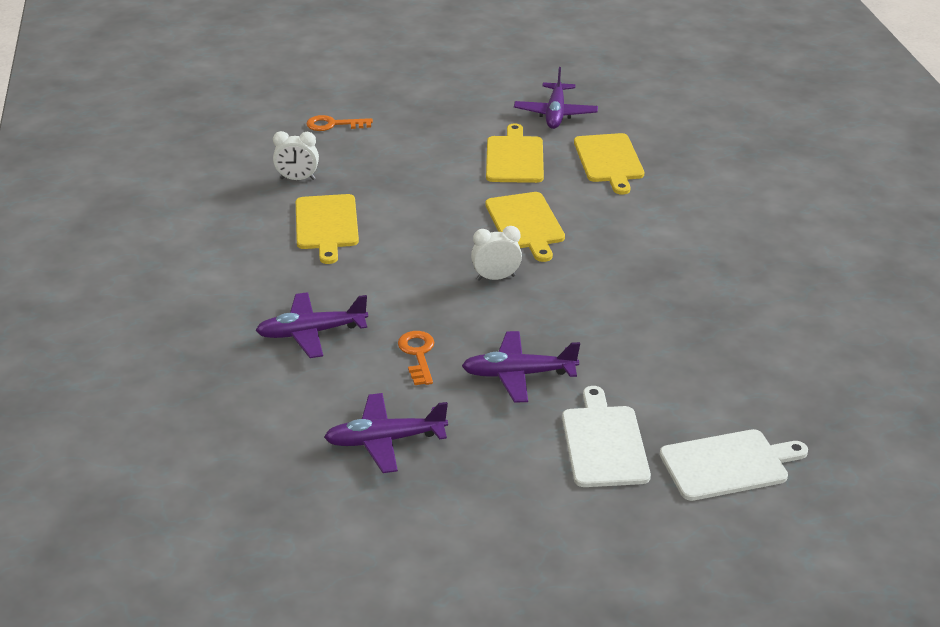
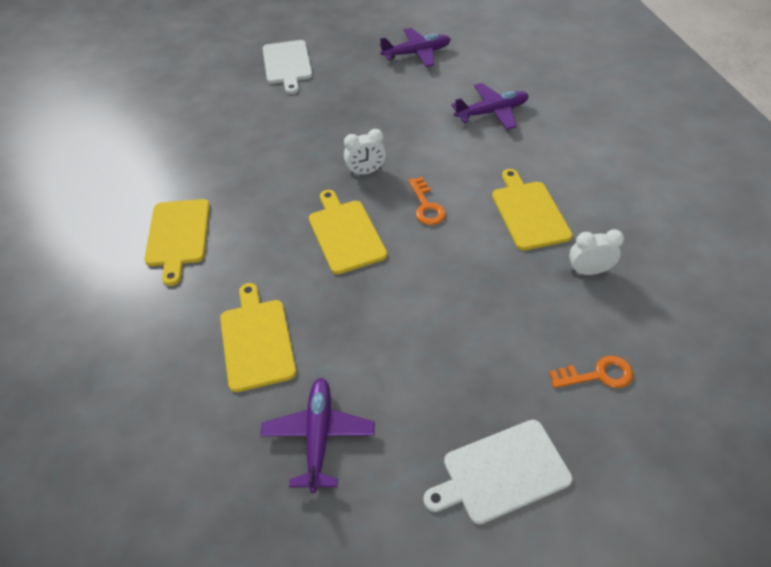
camera: 175 degrees right, 15 degrees up
(418, 354) = (411, 104): orange key -> orange key (426, 206)
(514, 158) = (364, 333): yellow cutting board -> yellow cutting board (178, 236)
(518, 374) = (341, 98): purple plane -> none
(728, 464) = (216, 60): white cutting board -> white cutting board (501, 472)

